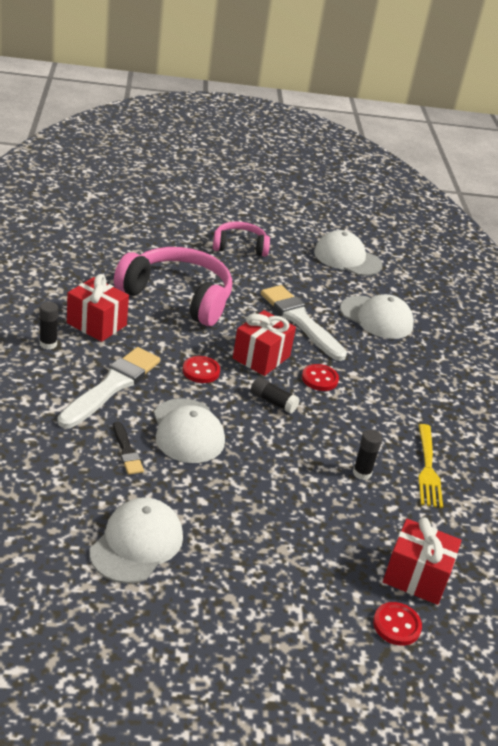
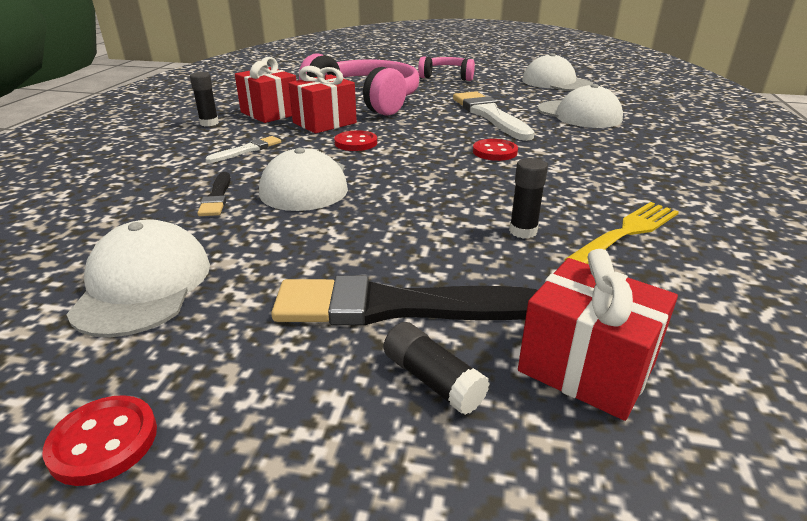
camera: 20 degrees right, 5 degrees down
(112, 386) = (247, 150): white brush -> white brush, size x0.50
(137, 543) = (143, 285): white cap -> white cap turned 45 degrees counterclockwise
(261, 357) = (431, 136): red gift -> red gift (324, 123)
(273, 401) = (428, 166): black glue stick -> black glue stick (432, 380)
(303, 546) = (396, 307): none -> black brush
(396, 625) = (528, 451): red button -> red button (104, 442)
(427, 469) = (627, 232): yellow fork -> yellow fork turned 150 degrees counterclockwise

